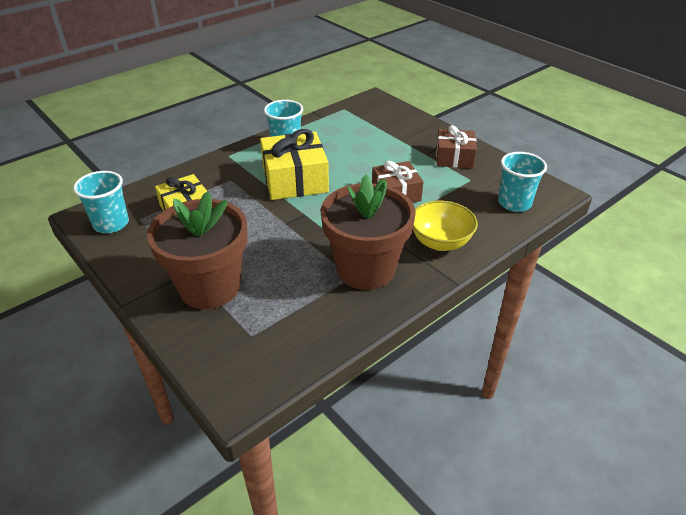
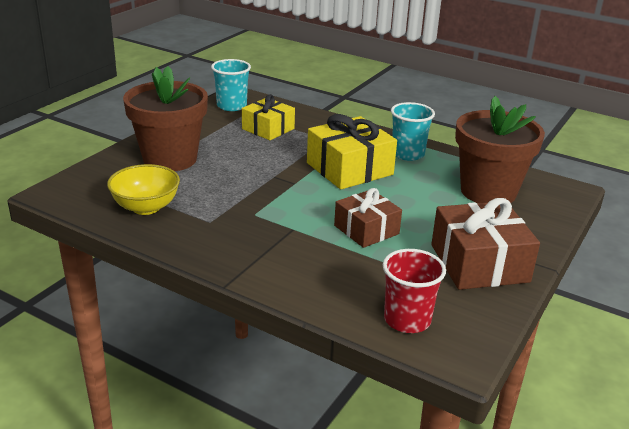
camera: 70 degrees right, 10 degrees down
(365, 269) = (224, 228): brown flower pot -> brown flower pot (488, 192)
(440, 242) = (291, 268): yellow bowl -> yellow bowl (146, 207)
(454, 157) = (479, 263): brown gift -> brown gift, size x1.54
(514, 203) = (407, 320): turquoise cup -> red cup

